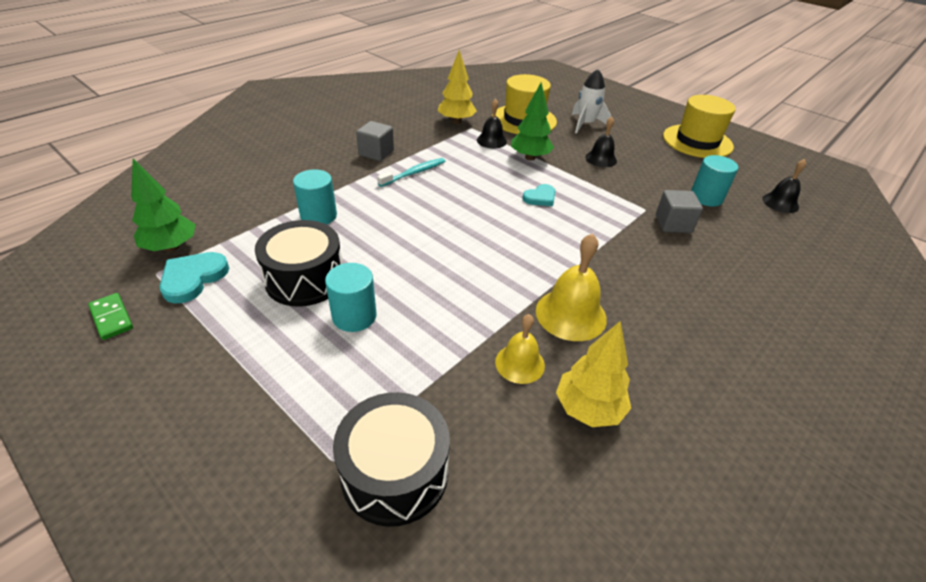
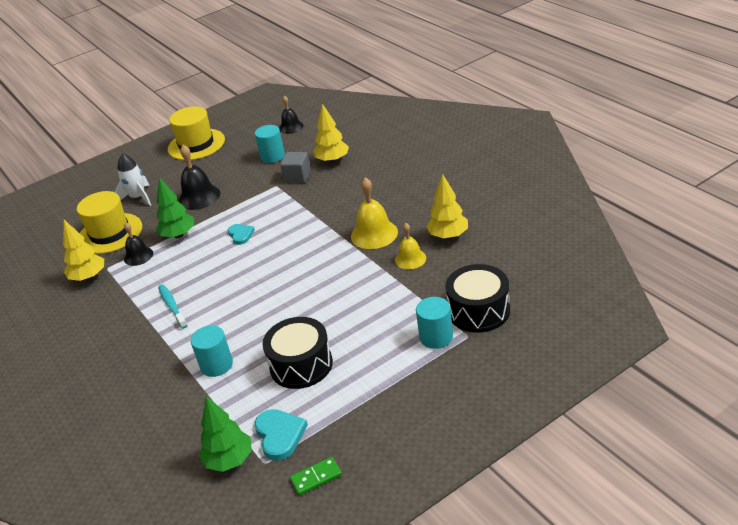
camera: 70 degrees left, 5 degrees down
(193, 278) = (280, 435): turquoise heart -> turquoise heart turned 150 degrees counterclockwise
(354, 316) = (350, 334): turquoise cylinder -> turquoise cylinder (436, 337)
(376, 153) = (123, 332): grey cube -> none
(601, 159) = (199, 197): black bell -> black bell, size x1.57
(726, 250) = (333, 160): none -> yellow tree

